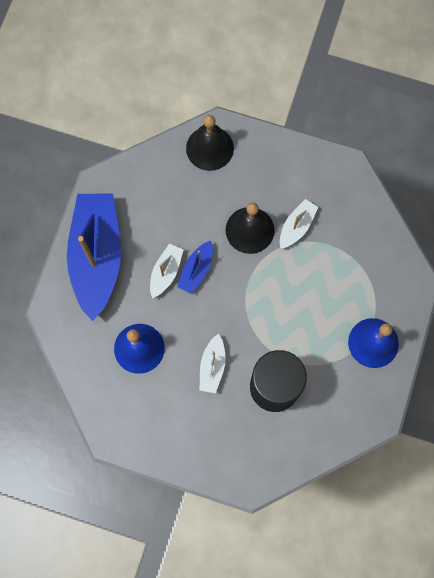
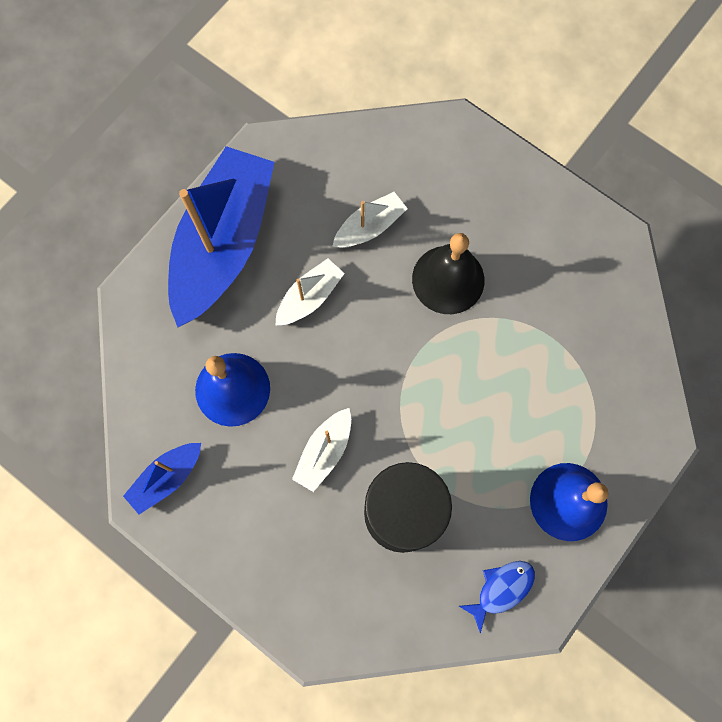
camera: 20 degrees right, 0 degrees up
(196, 270) = (353, 309): blue boat -> blue boat (167, 478)
(210, 148) = (433, 149): black bell -> none
(296, 226) = (516, 297): white boat -> white boat (369, 227)
(351, 411) = (501, 589): none -> blue fish

